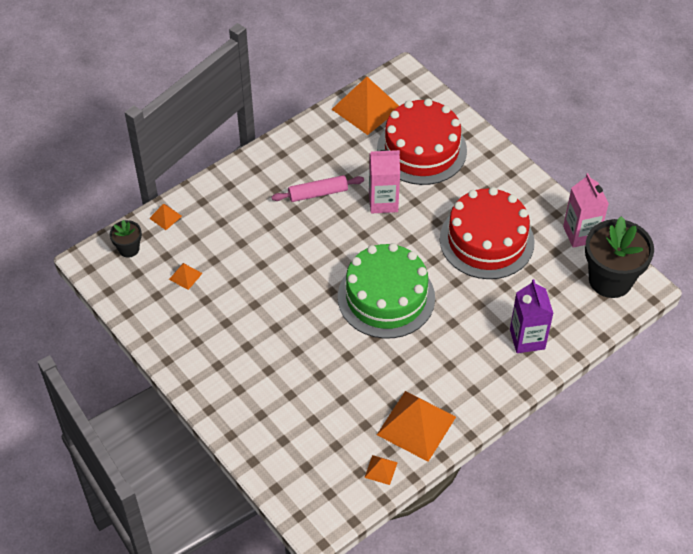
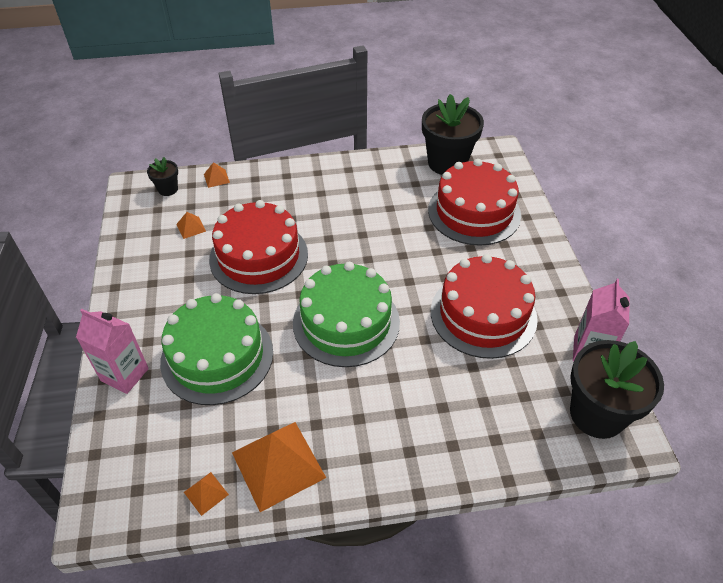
camera: 30 degrees right, 5 degrees down
(269, 275) = (259, 256): none -> red cake
(306, 373) = (217, 356): none -> green cake
(318, 193) = (354, 210): pink rolling pin -> none
(366, 108) = (447, 163): orange pyramid -> black flower pot
(383, 202) = (406, 240): pink carton -> pink carton (125, 375)
(527, 339) = (461, 432): purple carton -> none

